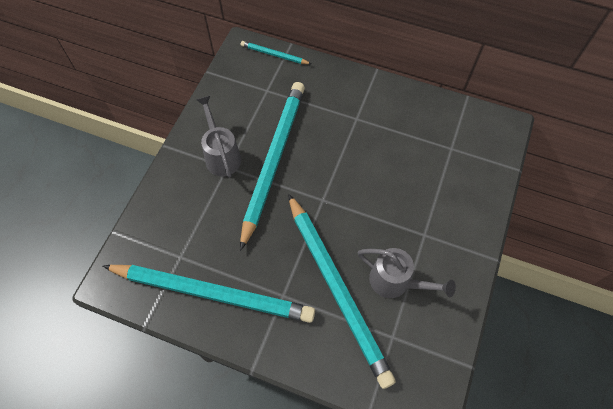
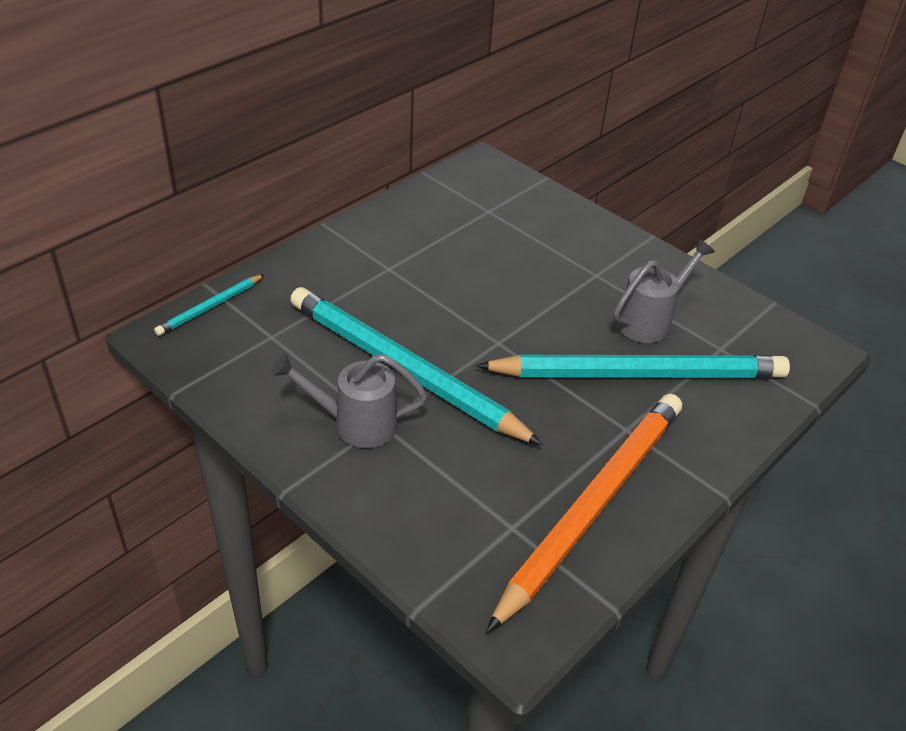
camera: 70 degrees left, 20 degrees down
(212, 293) = (593, 506): turquoise pencil -> orange pencil

